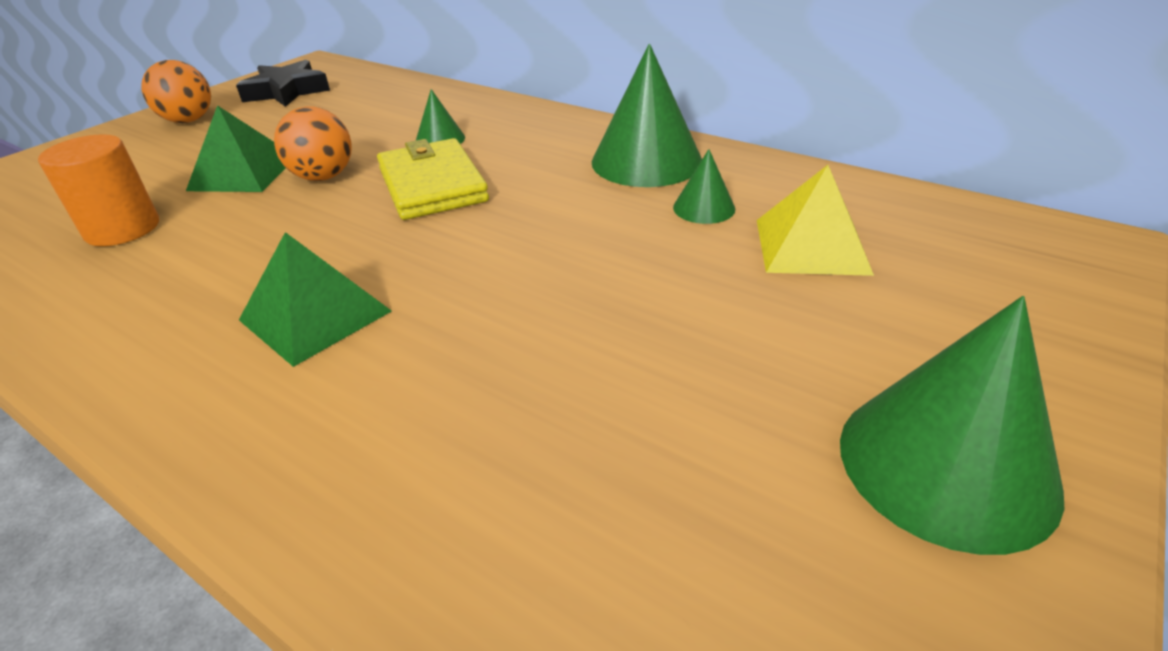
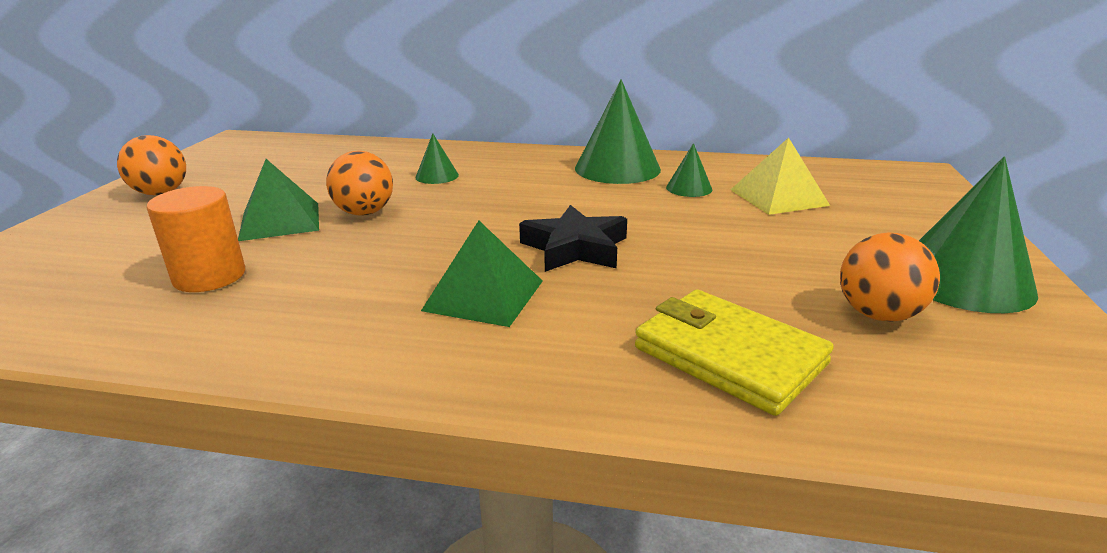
camera: 25 degrees left, 10 degrees down
(287, 91) = (239, 161): black star -> black star (575, 248)
(432, 185) = (470, 204): yellow wallet -> yellow wallet (728, 356)
(740, 486) = (878, 314): none -> orange ball

